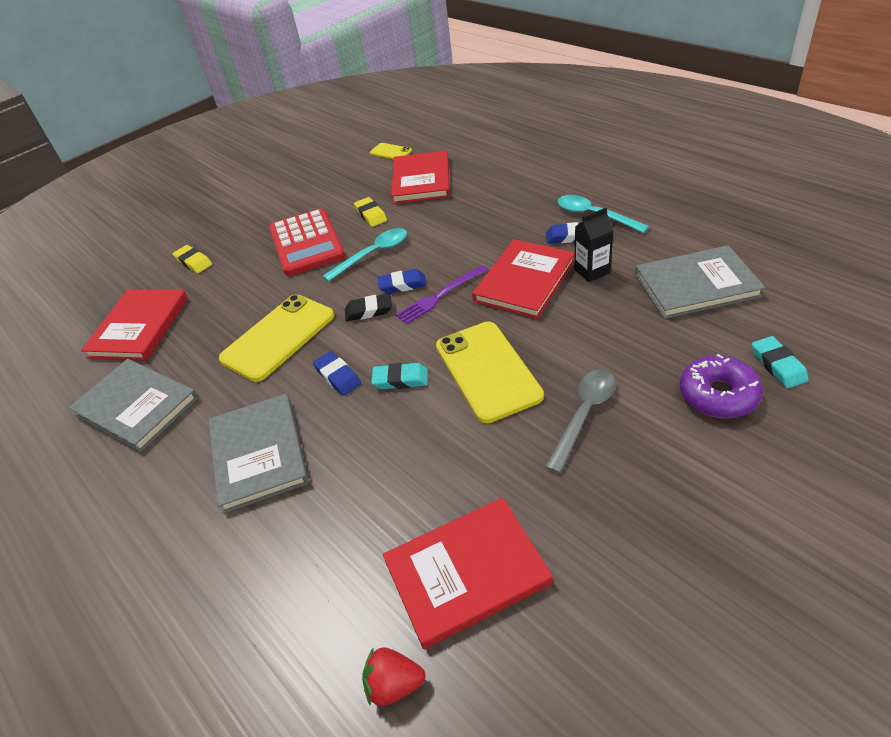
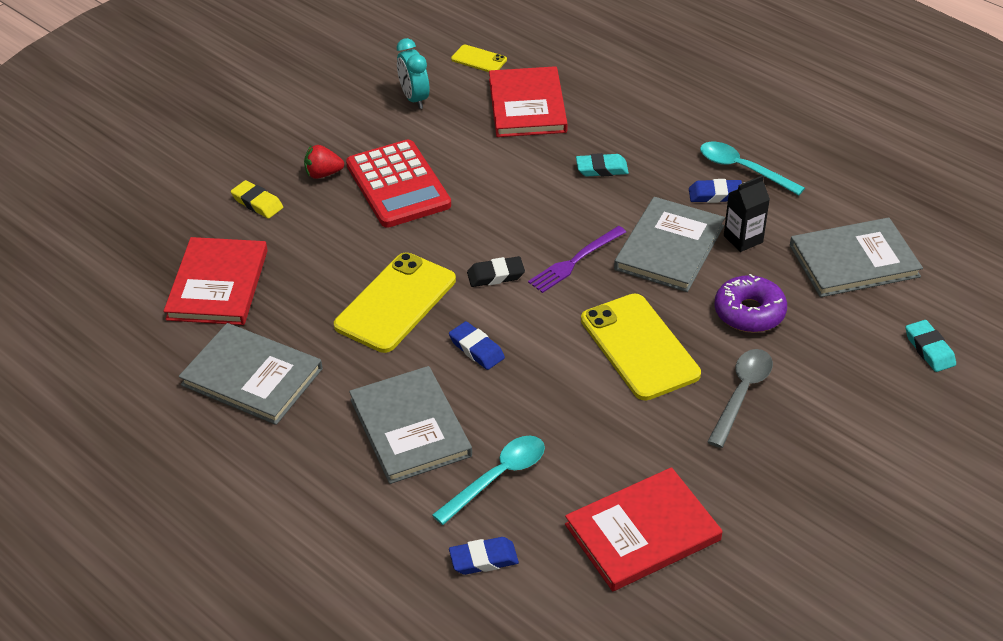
camera: 10 degrees left, 0 degrees up
(335, 181) = (414, 98): none -> turquoise clock
(371, 215) = (472, 151): yellow eraser -> none
(373, 254) = (485, 205): turquoise spoon -> turquoise spoon (497, 477)
(394, 684) = (591, 617): red strawberry -> red strawberry (323, 174)
(400, 379) = (547, 354): turquoise eraser -> turquoise eraser (602, 169)
(402, 285) = (529, 245): blue eraser -> blue eraser (483, 559)
(525, 281) = (669, 247): red book -> grey book
(718, 395) = (871, 377): purple donut -> purple donut (749, 312)

